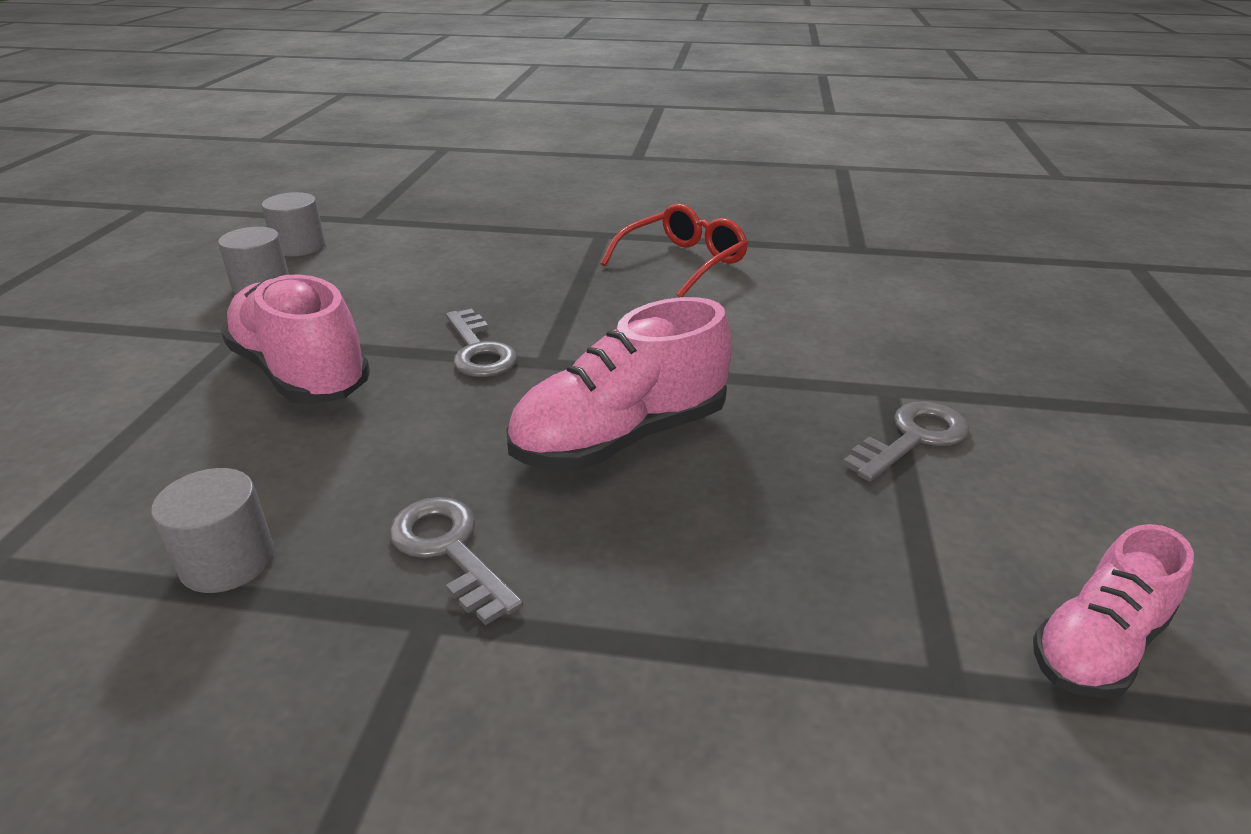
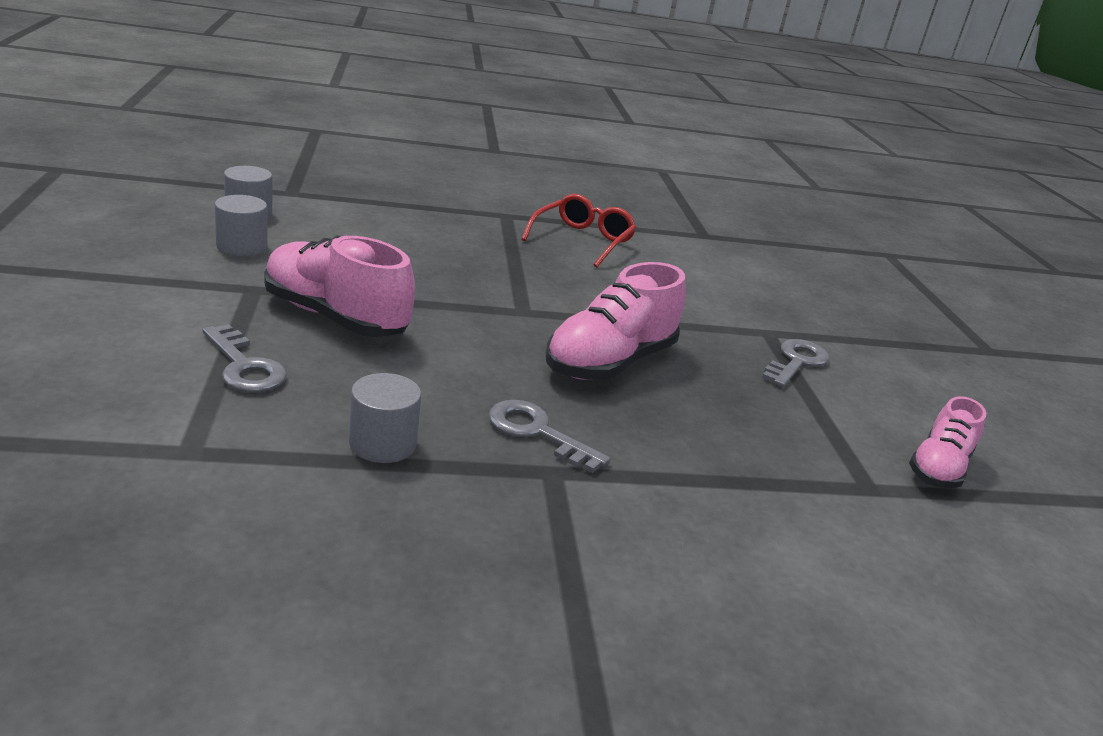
camera: 20 degrees left, 5 degrees down
(478, 350) = (467, 302): grey key -> grey key (244, 366)

